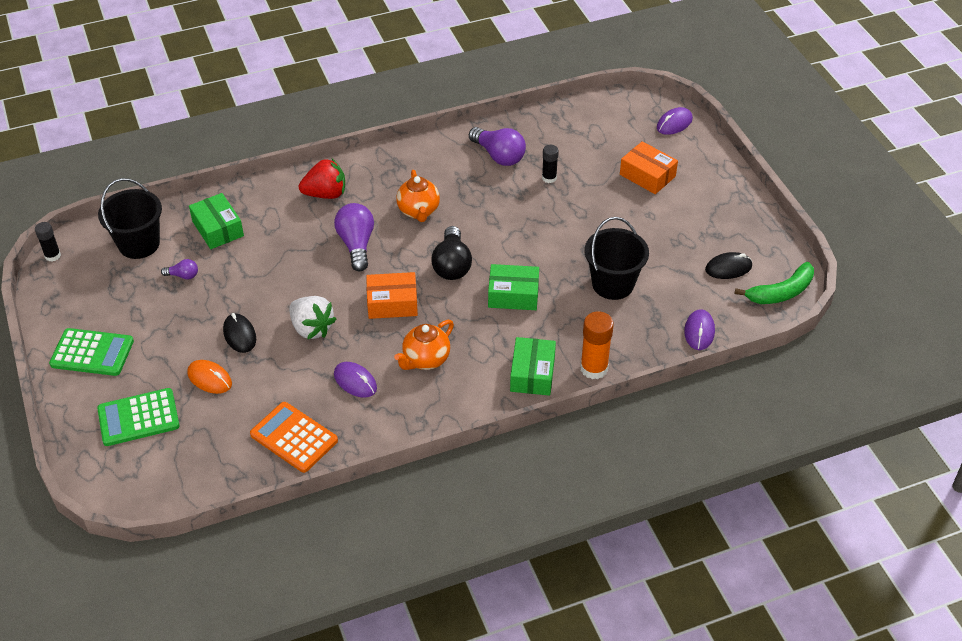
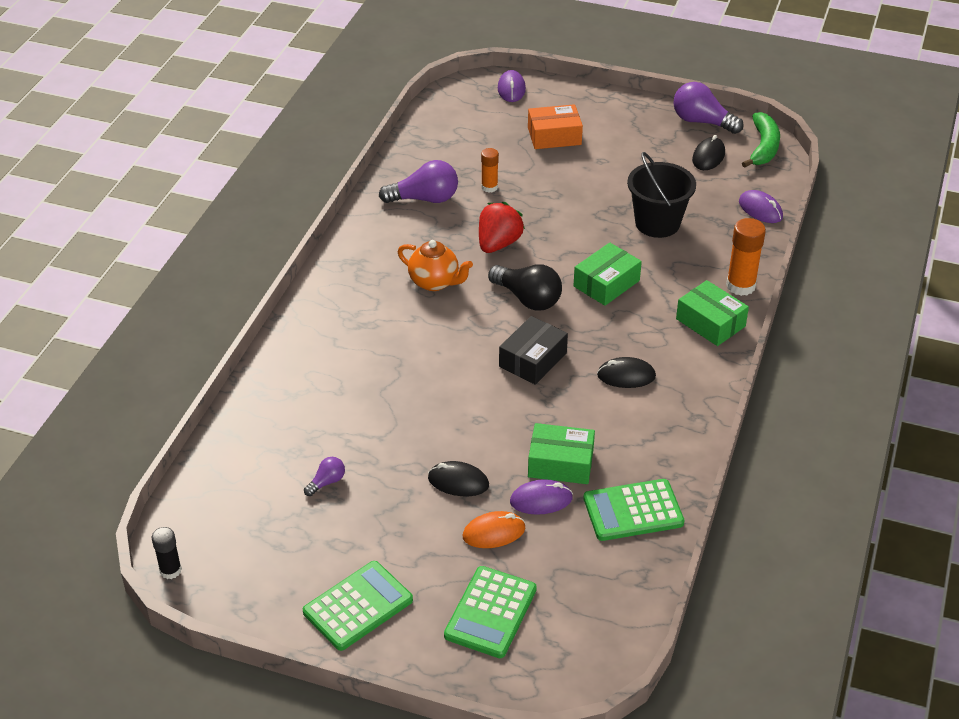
camera: 50 degrees left, 5 degrees down
(139, 244) = (239, 493): black bucket -> none
(218, 229) = (290, 424): green box -> green box (560, 463)
(294, 437) = (633, 511): orange calculator -> green calculator
(312, 328) = (505, 428): white strawberry -> none
(325, 194) = (336, 327): red strawberry -> red strawberry (498, 244)
(355, 381) = (605, 434): purple mouse -> purple mouse (541, 500)
(356, 244) = (429, 342): purple light bulb -> purple light bulb (702, 122)
(392, 303) = (533, 359): orange box -> black box
(425, 359) = (626, 376): orange teapot -> black mouse
(549, 178) = (489, 187): black glue stick -> orange glue stick

